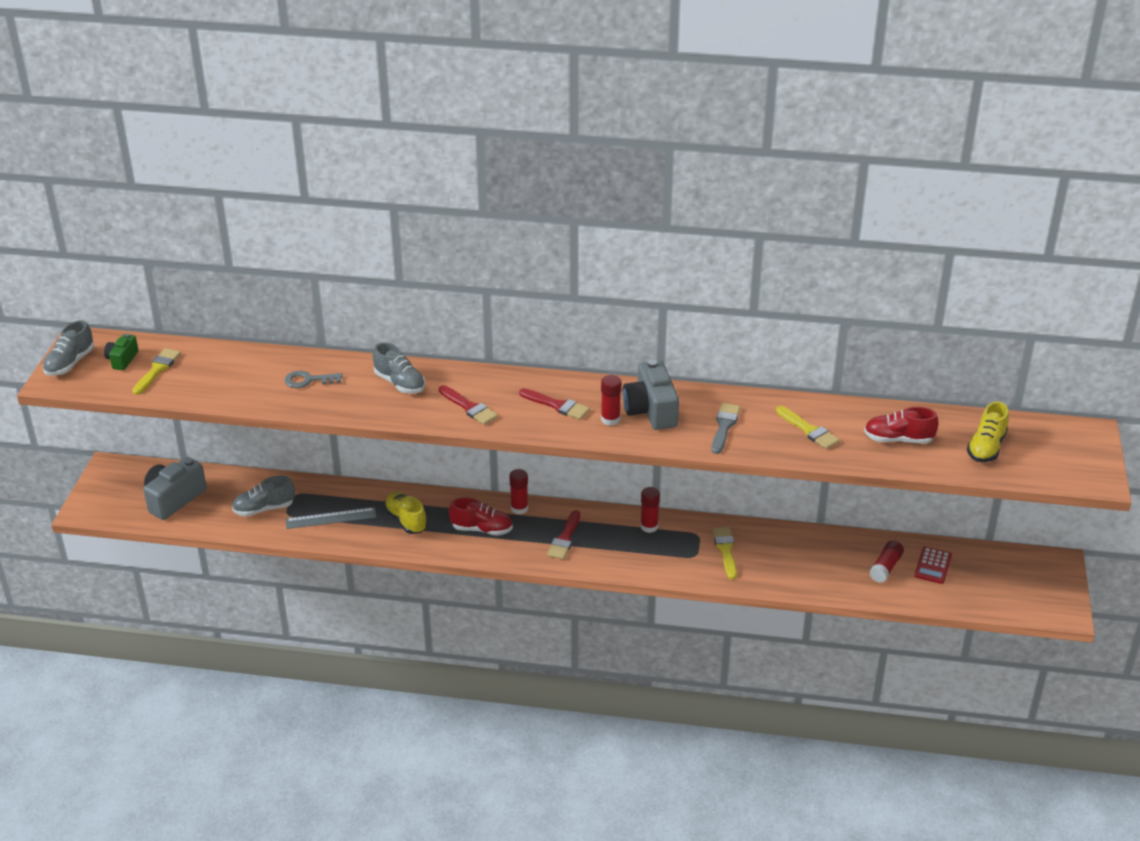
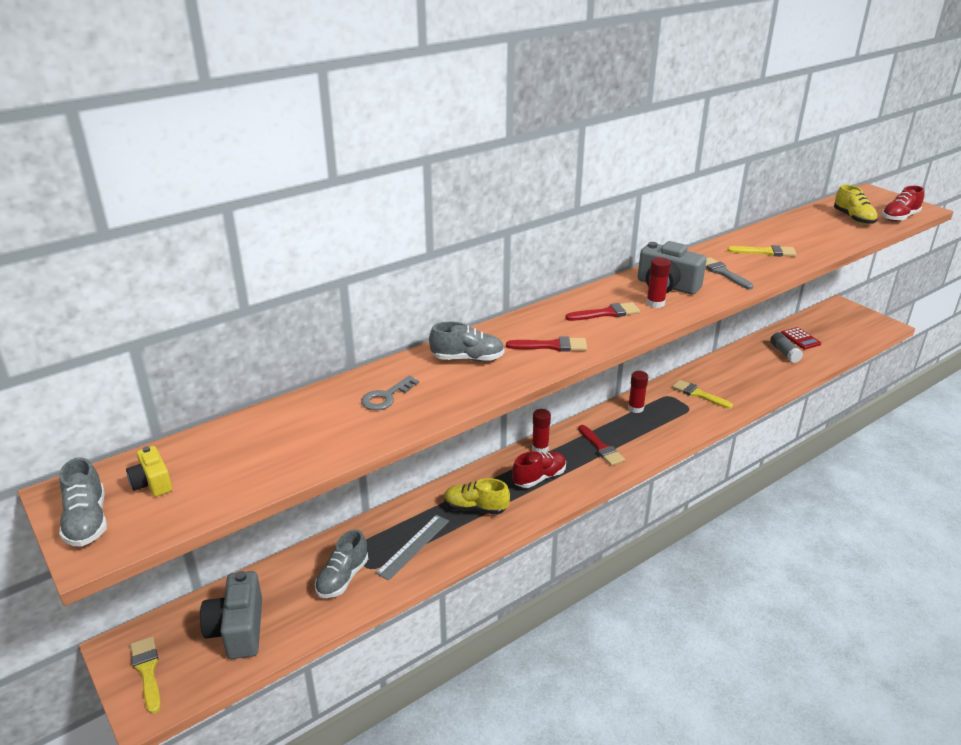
camera: 45 degrees left, 5 degrees down
(122, 360) = (152, 483): green camera -> yellow camera
(157, 370) = (212, 470): yellow brush -> yellow brush (147, 671)
(885, 567) = (784, 353): red glue stick -> grey glue stick
(898, 439) = (812, 235): red shoe -> red shoe (899, 217)

